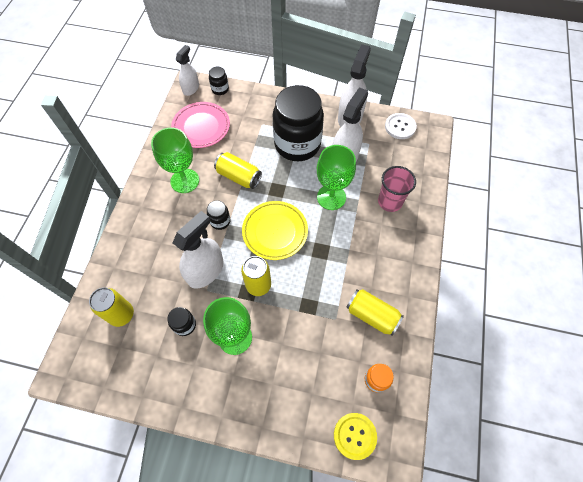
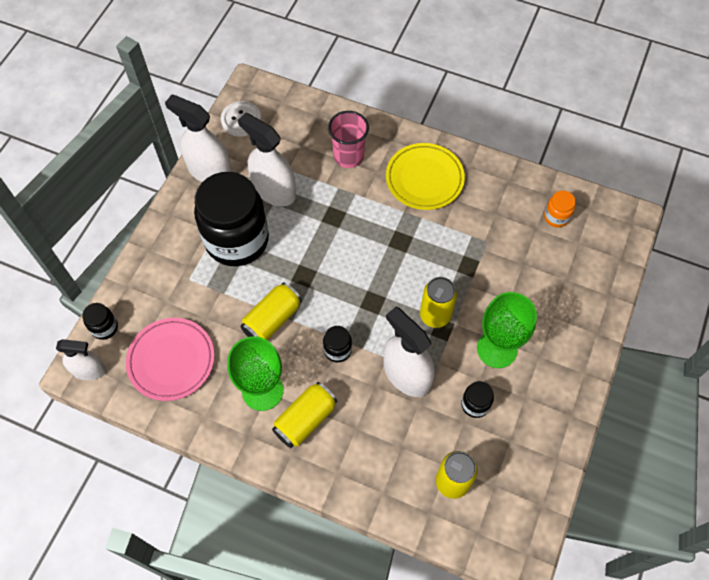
camera: 80 degrees left, 0 degrees up
(191, 88) = (88, 370): white spray bottle -> white spray bottle turned 150 degrees clockwise
(275, 232) = (365, 287): yellow plate -> yellow plate (424, 179)
(331, 197) = (329, 216): green goblet -> none
(355, 436) = (609, 248): yellow button -> none
(372, 315) = (487, 206): yellow can -> yellow can (305, 420)

